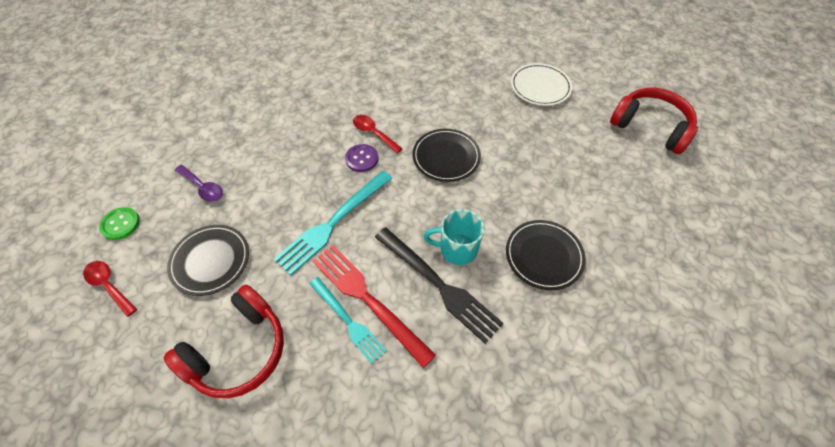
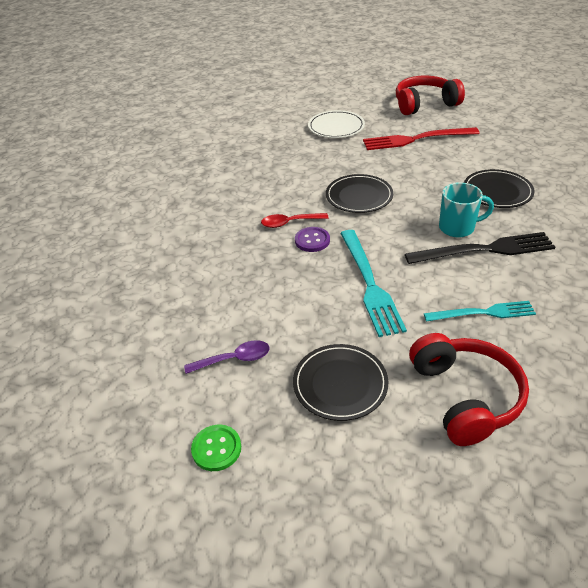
camera: 50 degrees left, 15 degrees down
(109, 285) = (300, 485): red spoon -> none
(367, 299) = (469, 293): red fork -> red fork (416, 139)
(457, 249) = (458, 228): turquoise mug -> turquoise mug turned 135 degrees counterclockwise

